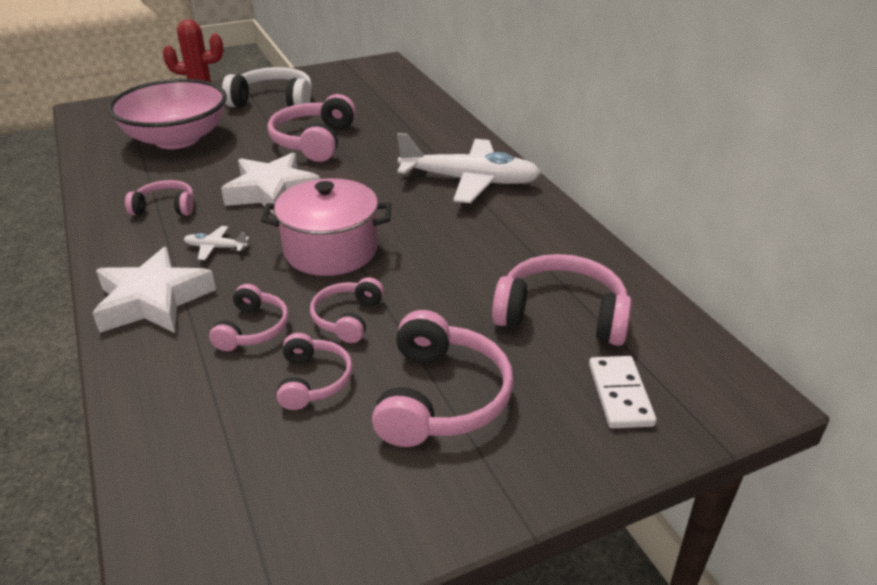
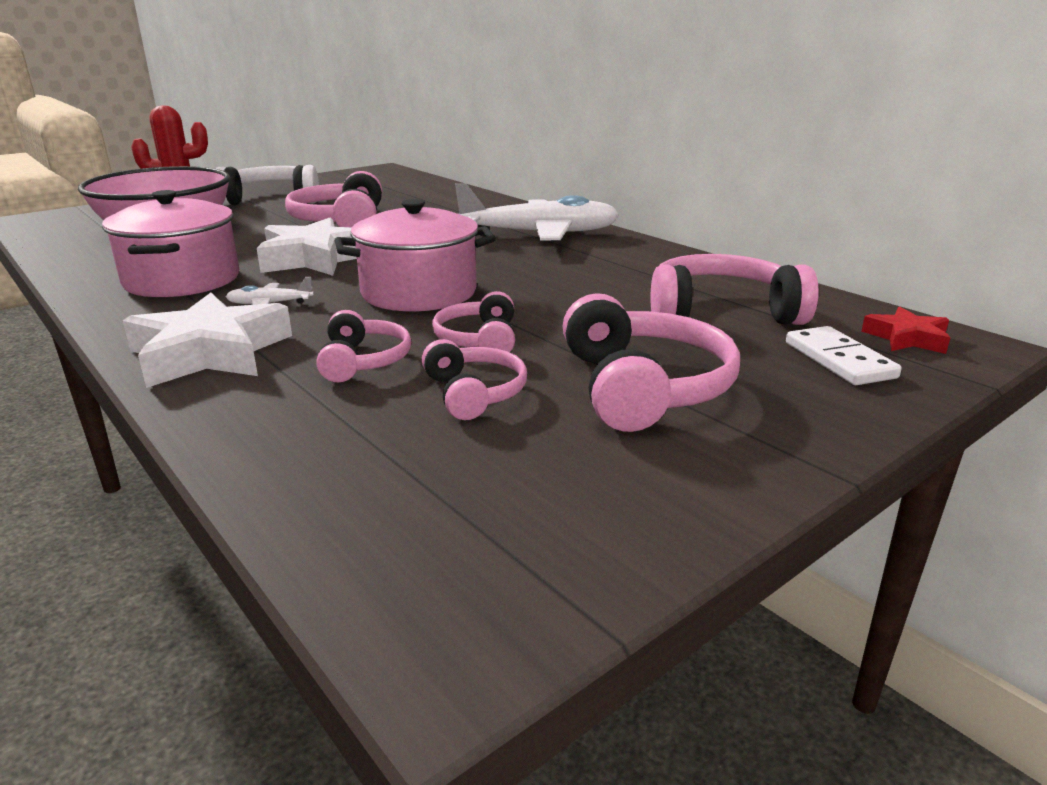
camera: 15 degrees left, 10 degrees down
(165, 207) = (182, 280): pink headphones -> pink pot
(700, 377) = (907, 338): none -> red star

